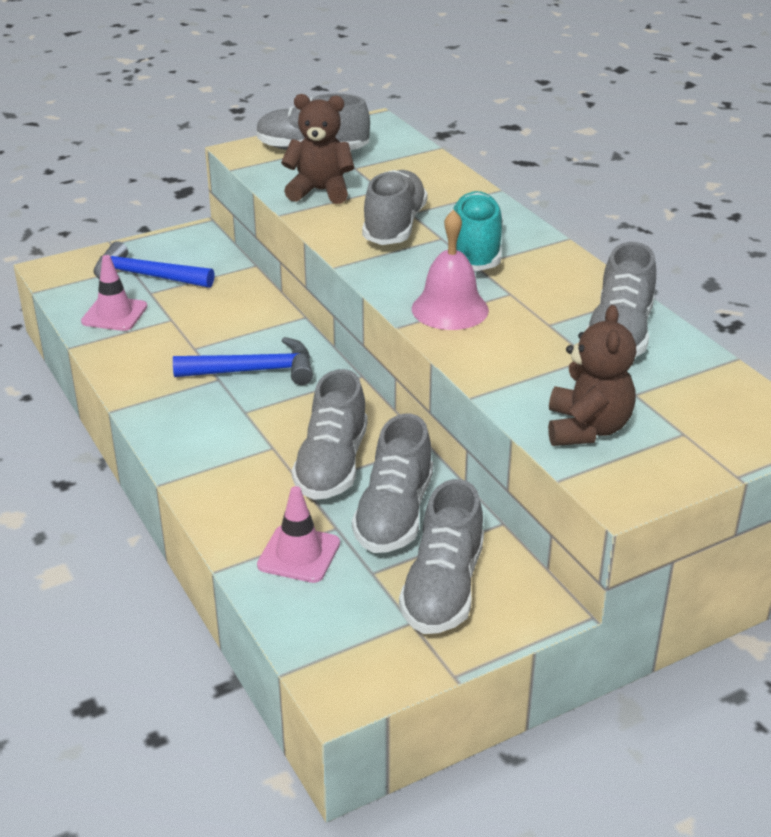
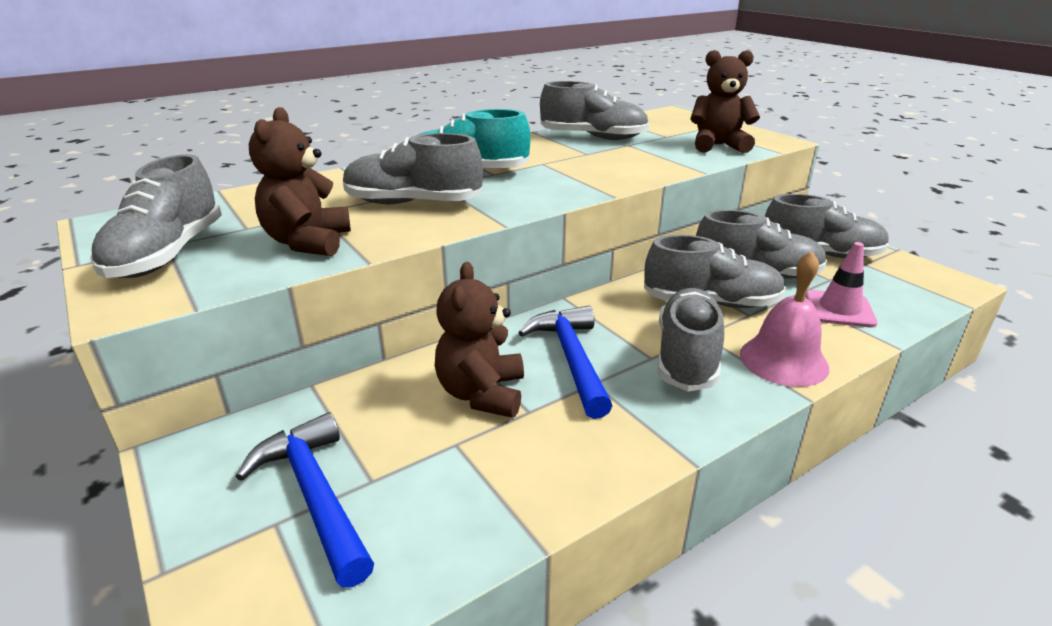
camera: 95 degrees left, 5 degrees down
(114, 314) = (439, 512): pink traffic cone -> none
(146, 276) = (314, 495): blue hammer -> blue hammer turned 135 degrees clockwise
(221, 329) = (482, 394): none -> brown teddy bear
(239, 430) = (687, 357): none -> grey shoe
(450, 309) = (576, 180): pink bell -> pink bell (783, 360)

